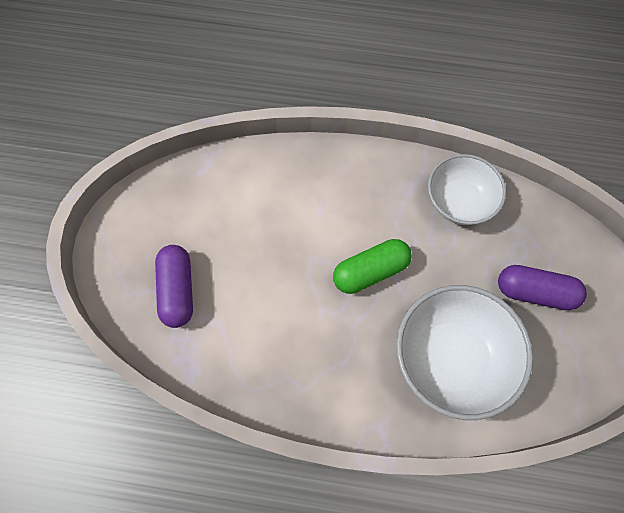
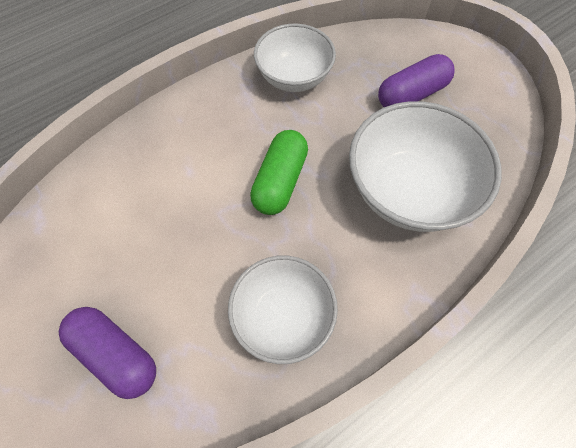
camera: 45 degrees left, 5 degrees down
(286, 359) = (283, 316): none -> white bowl

